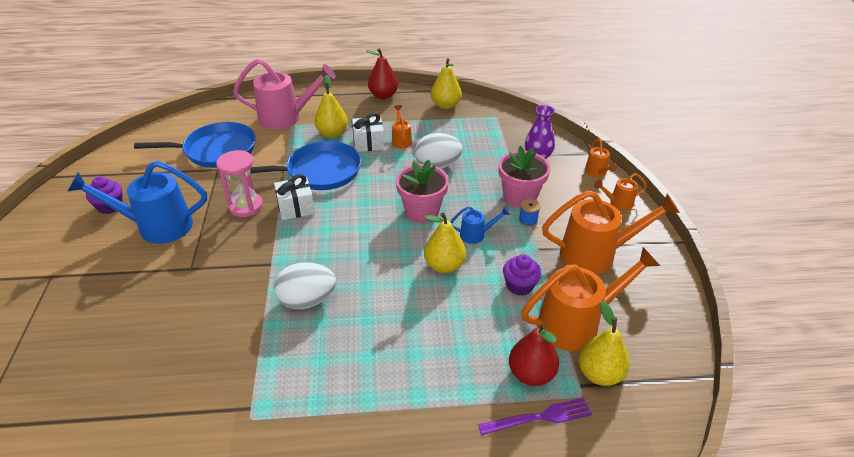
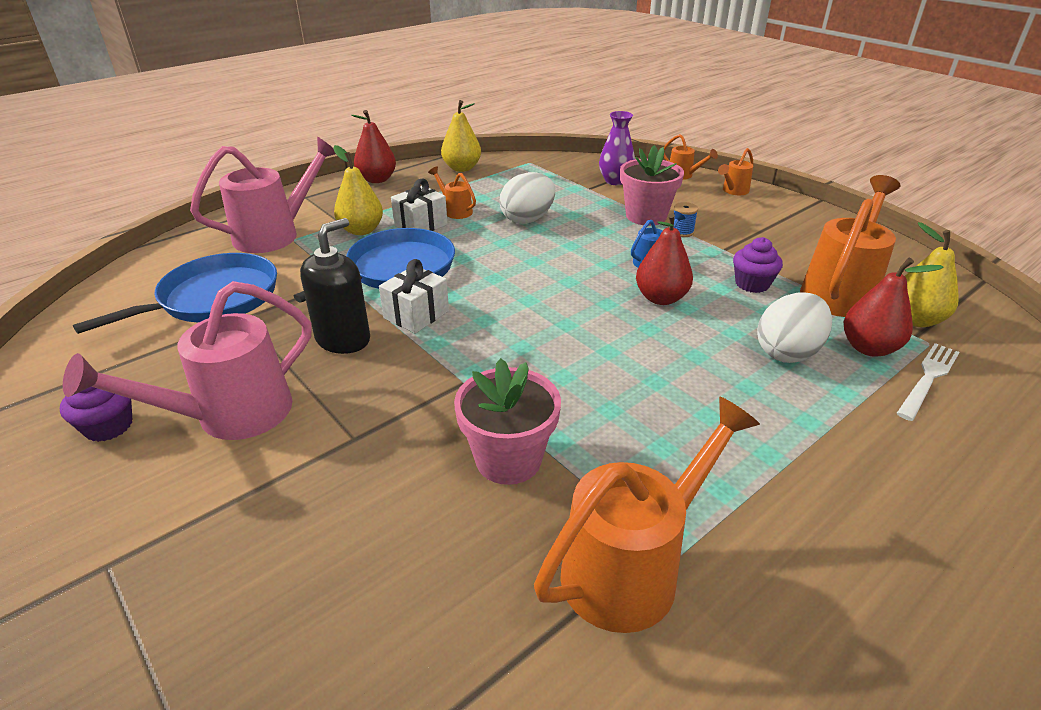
camera: 35 degrees left, 5 degrees down
(157, 226) = (231, 415): blue watering can -> pink watering can
(246, 206) = (343, 339): pink hourglass -> black soap dispenser
(307, 300) = (563, 397): white egg -> white egg (787, 352)
(422, 211) = (569, 262): pink flower pot -> pink flower pot (508, 459)
(444, 265) = (661, 298): yellow pear -> red pear
(539, 417) = (928, 378): purple fork -> white fork
(595, 254) = (774, 234): orange watering can -> orange watering can (632, 568)

